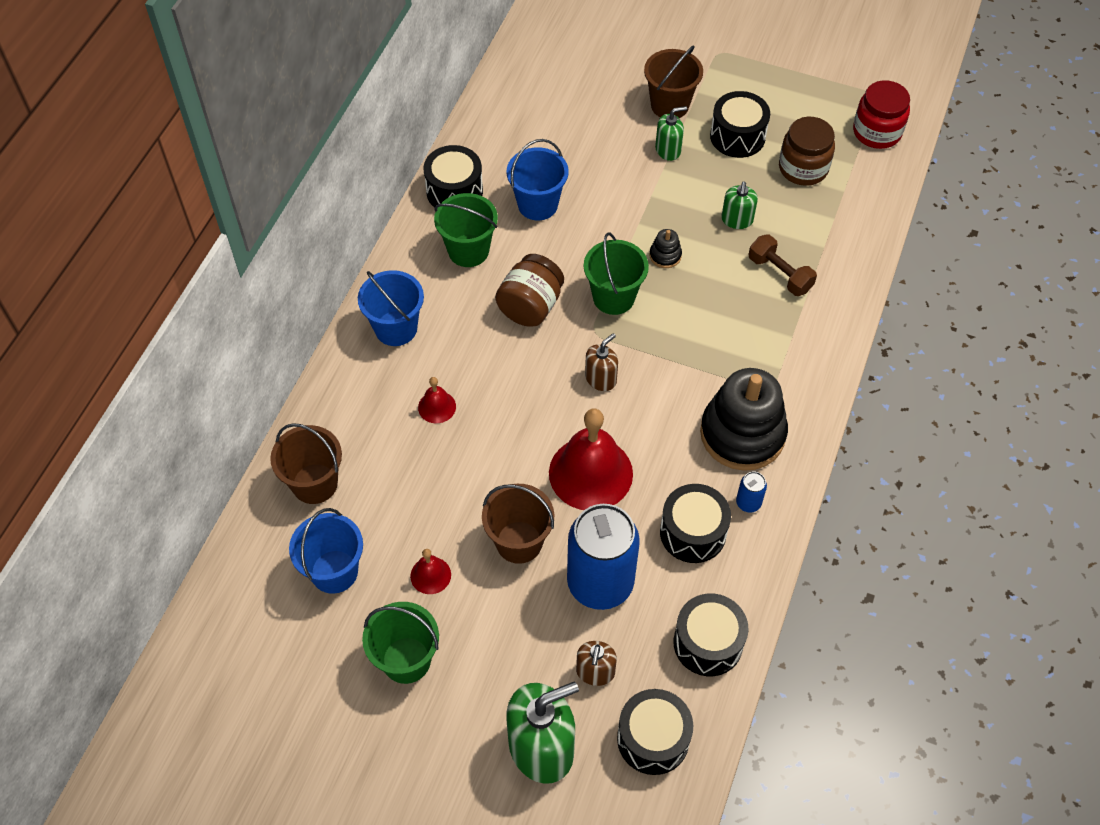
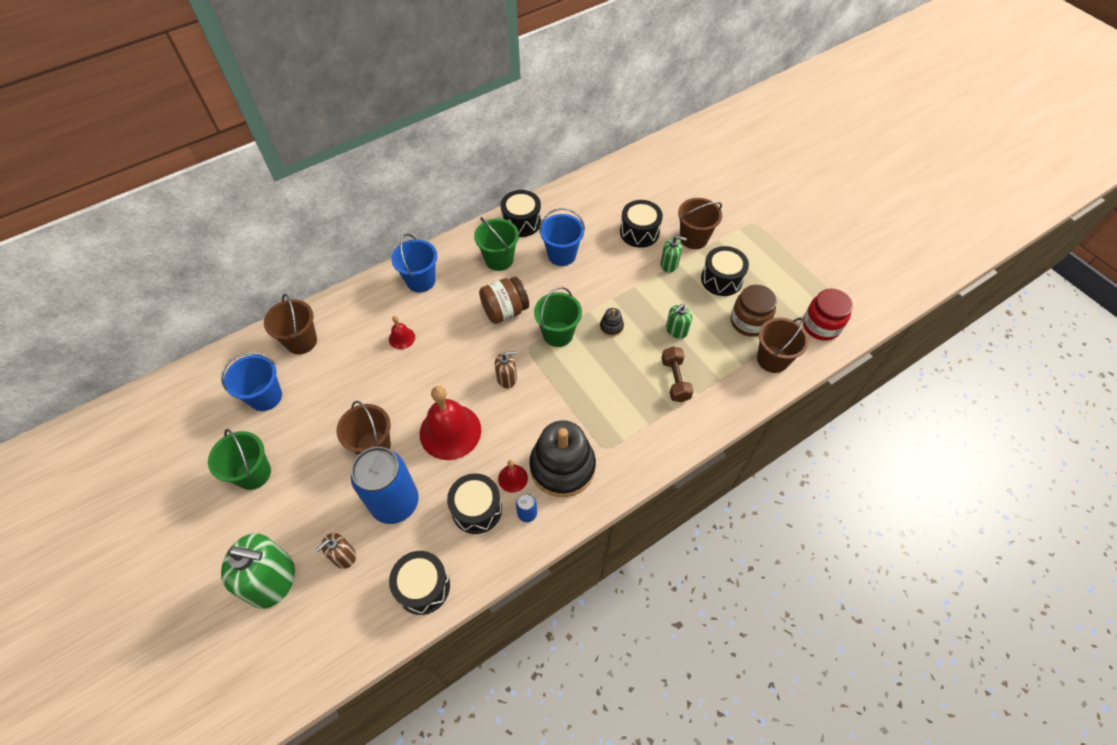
camera: 35 degrees right, 0 degrees up
(430, 575) = (310, 433): red bell -> red bell (513, 478)
(653, 739) = (337, 624): black drum -> black drum (639, 232)
(858, 195) = (772, 359): none -> brown bucket

